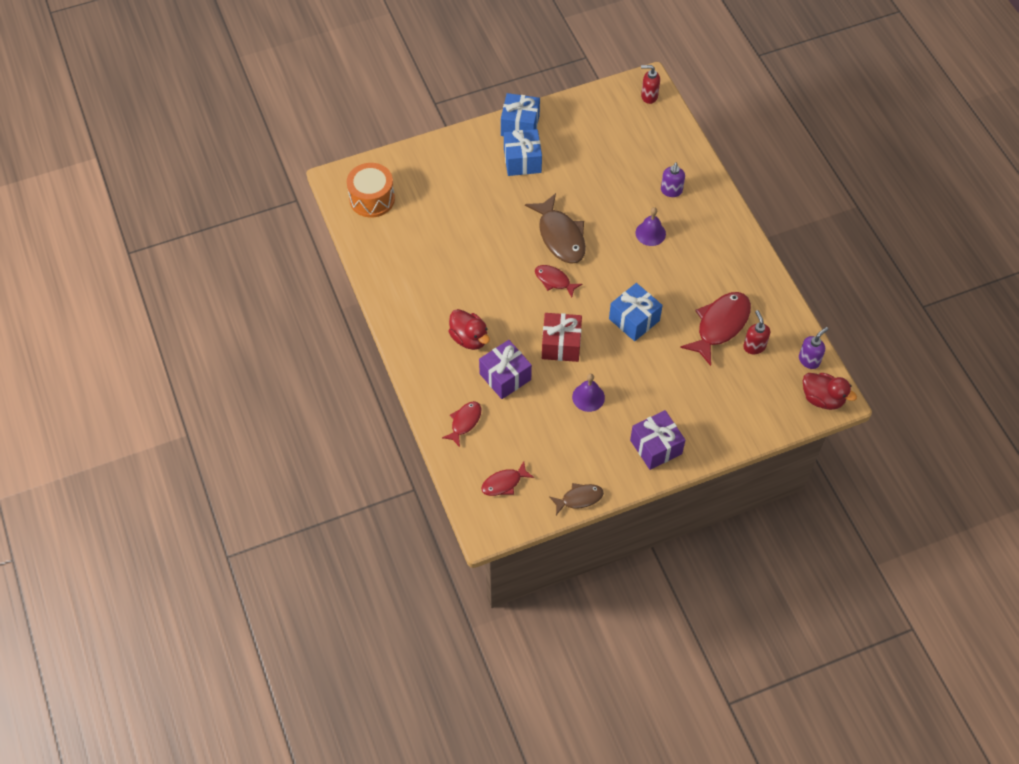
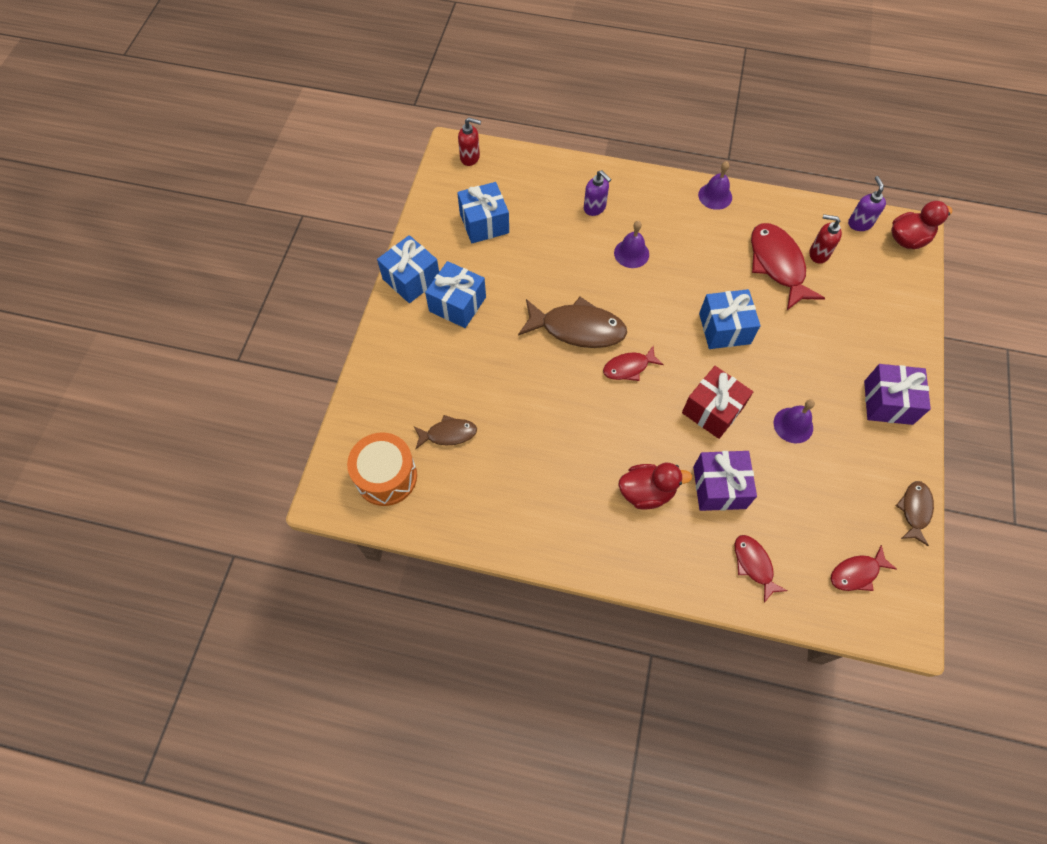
camera: 55 degrees left, 5 degrees up
(425, 212) = (448, 434): none -> brown fish
(504, 483) = (856, 573): red fish -> red fish turned 60 degrees clockwise
(600, 137) = (484, 223): none -> blue gift
(649, 96) = (470, 157): red soap dispenser -> red soap dispenser turned 120 degrees counterclockwise
(750, 256) = (715, 196): none -> purple bell

